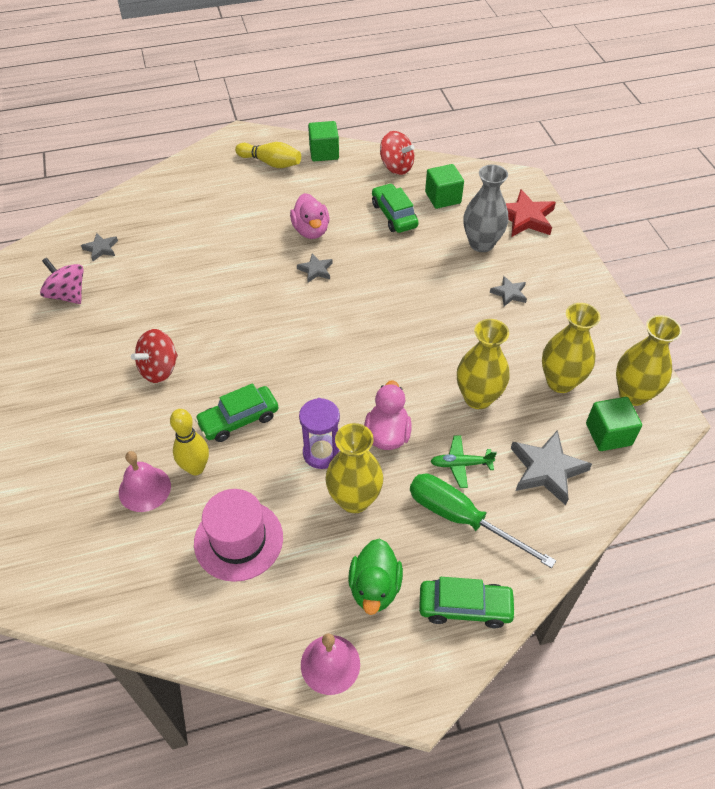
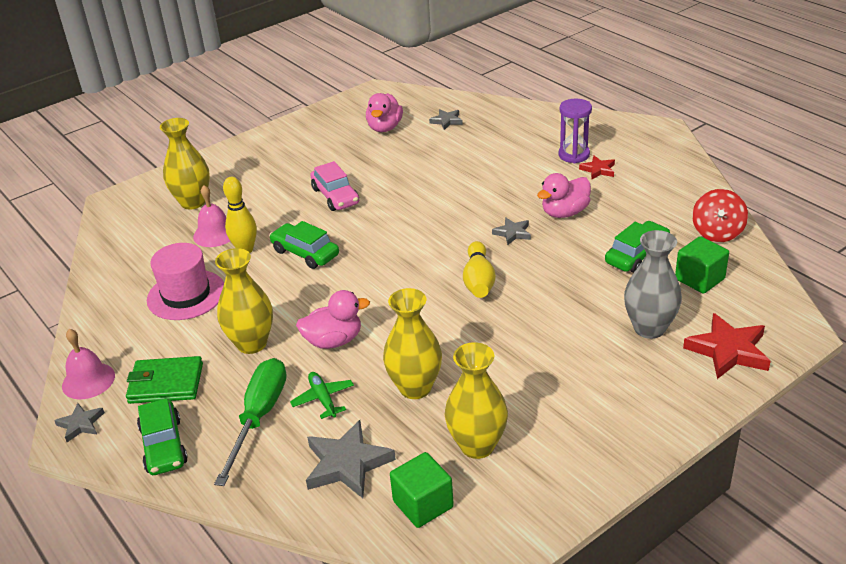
camera: 70 degrees right, 15 degrees down
(68, 295) = (385, 128): pink spinning top -> pink duck
(159, 369) = (335, 196): red spinning top -> pink car
(267, 190) = (598, 170): none -> red star
(271, 163) = (639, 158): yellow bowling pin -> yellow bowling pin (478, 281)
(321, 453) = (293, 309): purple hourglass -> purple hourglass (574, 155)
(324, 153) = (689, 182): green cube -> none
(374, 588) = (166, 383): green duck -> green wallet
(509, 293) = (586, 371): grey star -> grey star (81, 424)
(633, 394) = (498, 514): yellow vase -> yellow vase (193, 202)

